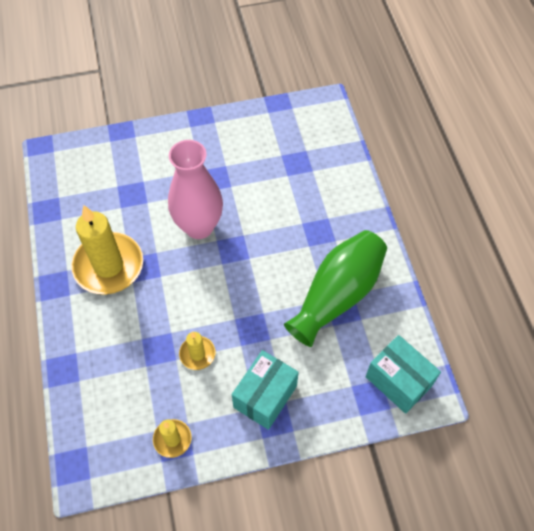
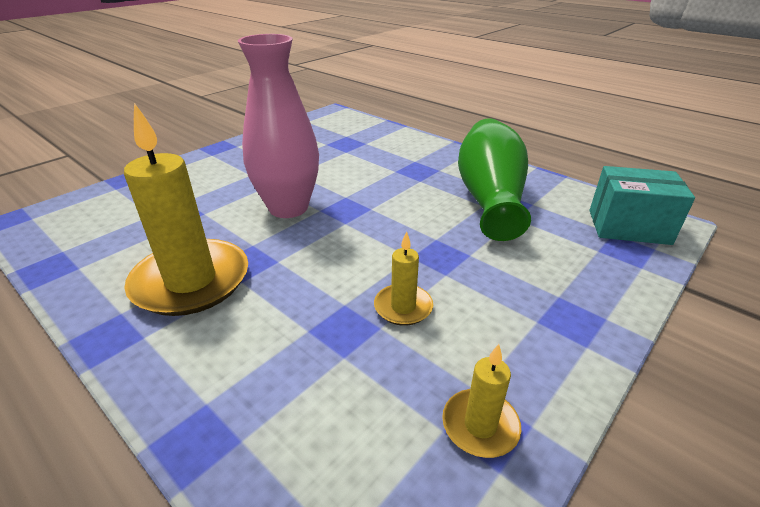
camera: 35 degrees left, 25 degrees down
(265, 396) = (533, 304): turquoise box -> none

